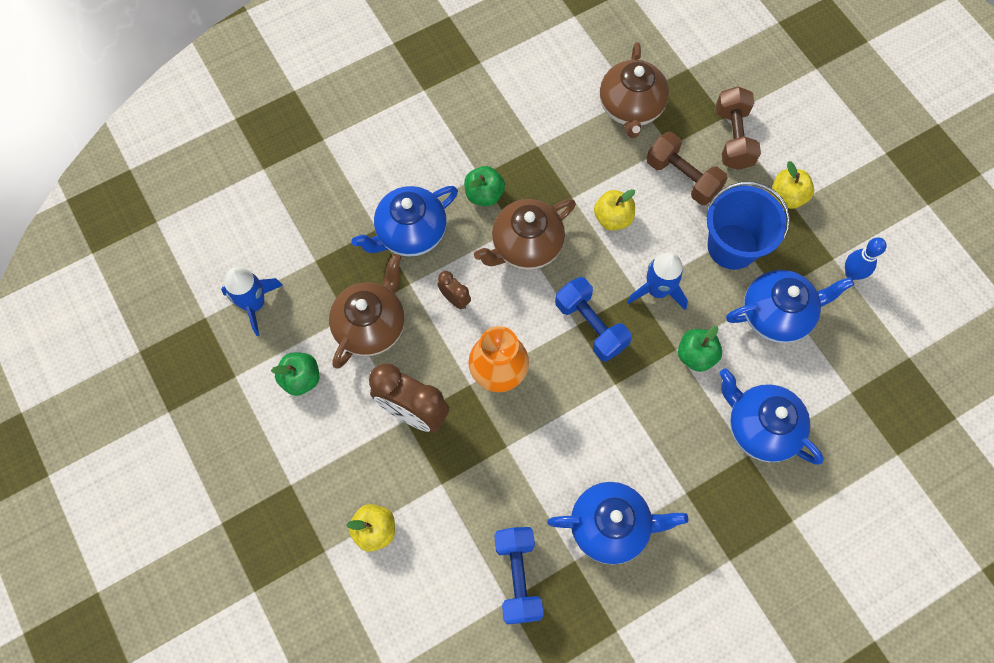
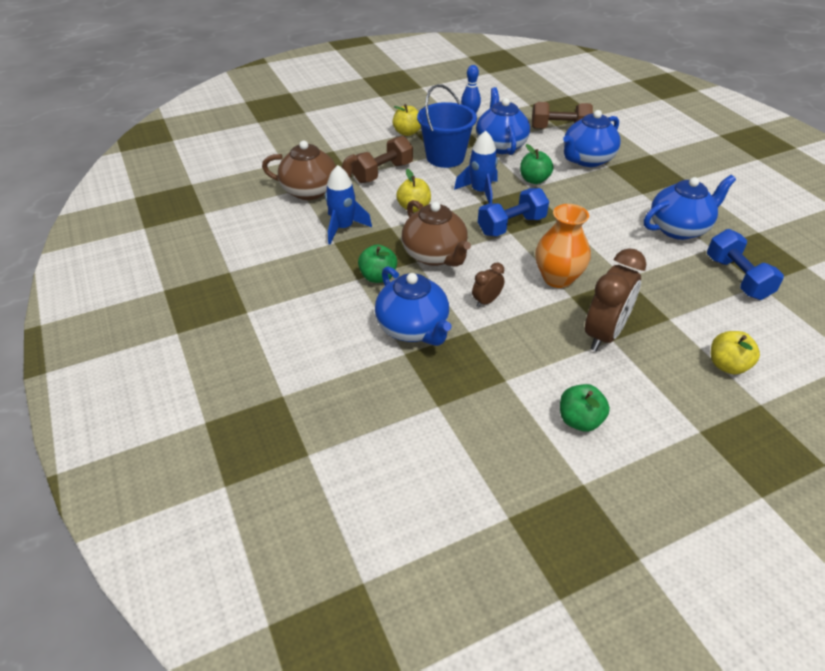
camera: 85 degrees left, 25 degrees down
(254, 304) = (491, 464): blue rocket -> blue rocket (343, 228)
(371, 325) = (515, 361): brown teapot -> none
(518, 577) = (737, 278): blue dumbbell -> blue dumbbell turned 75 degrees clockwise
(610, 526) = (679, 228): blue teapot -> blue teapot turned 60 degrees clockwise
(733, 138) = (353, 149): brown dumbbell -> brown dumbbell (559, 129)

